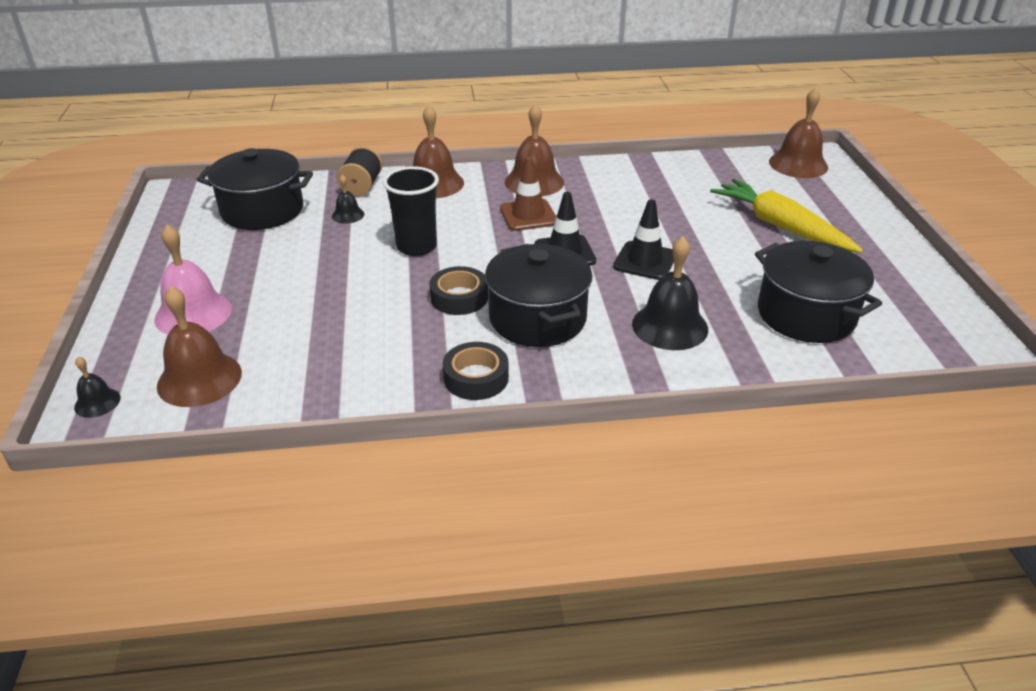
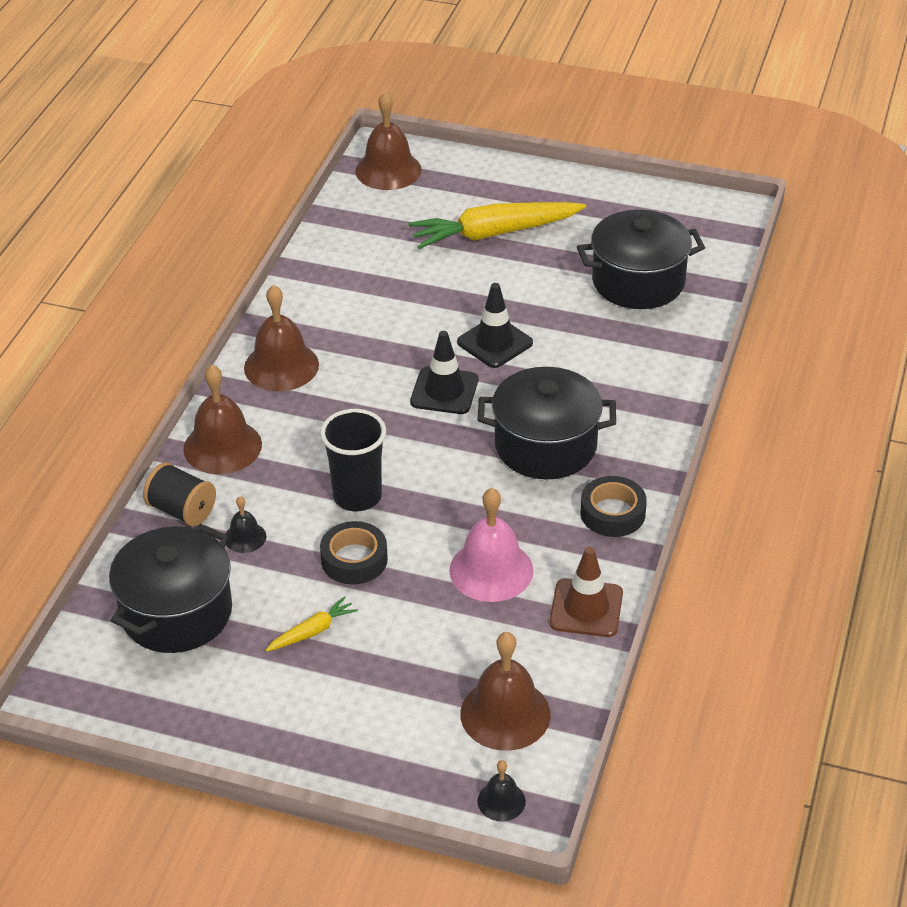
camera: 65 degrees left, 5 degrees up
(193, 313) = (378, 706): pink bell -> pink bell (491, 570)
(263, 265) = (312, 631): none -> yellow carrot
(459, 297) = (477, 489): black tape -> black tape (354, 559)
(528, 215) = (352, 393): brown traffic cone -> brown traffic cone (586, 608)
(670, 326) = (607, 366): black bell -> none

